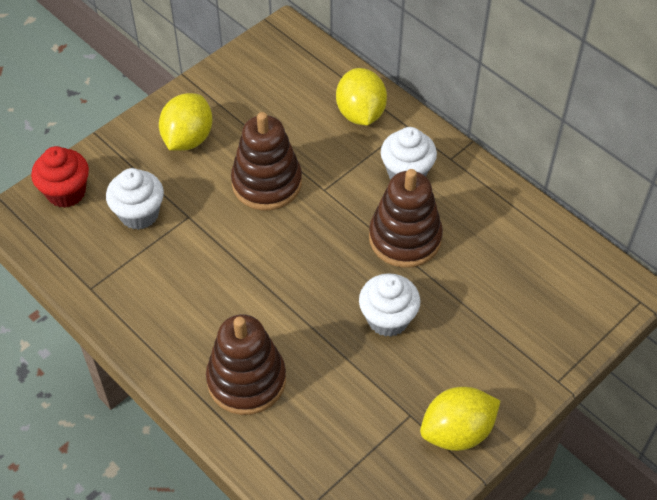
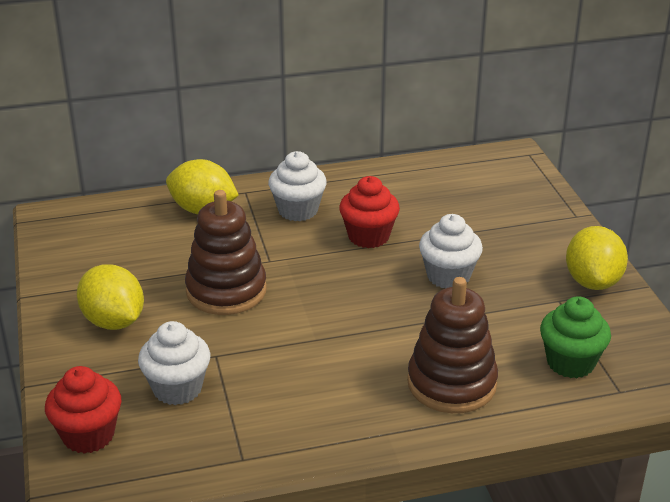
camera: 60 degrees left, 20 degrees down
(326, 455) = (570, 362): none -> green cupcake
(405, 238) = (368, 236): brown stacking toy -> red cupcake

